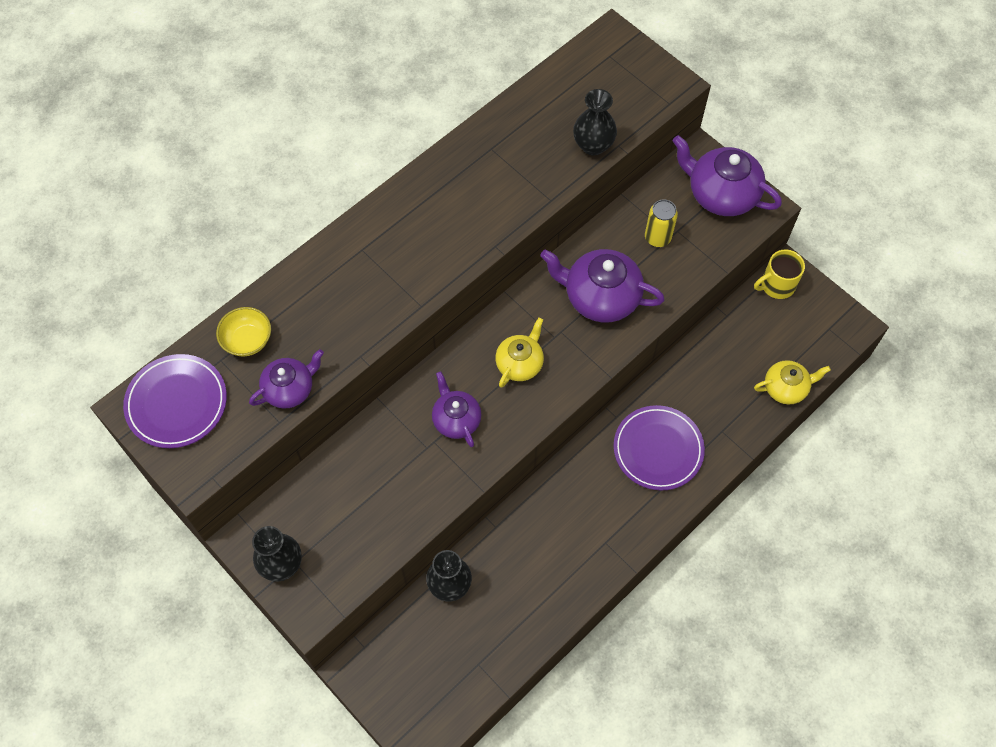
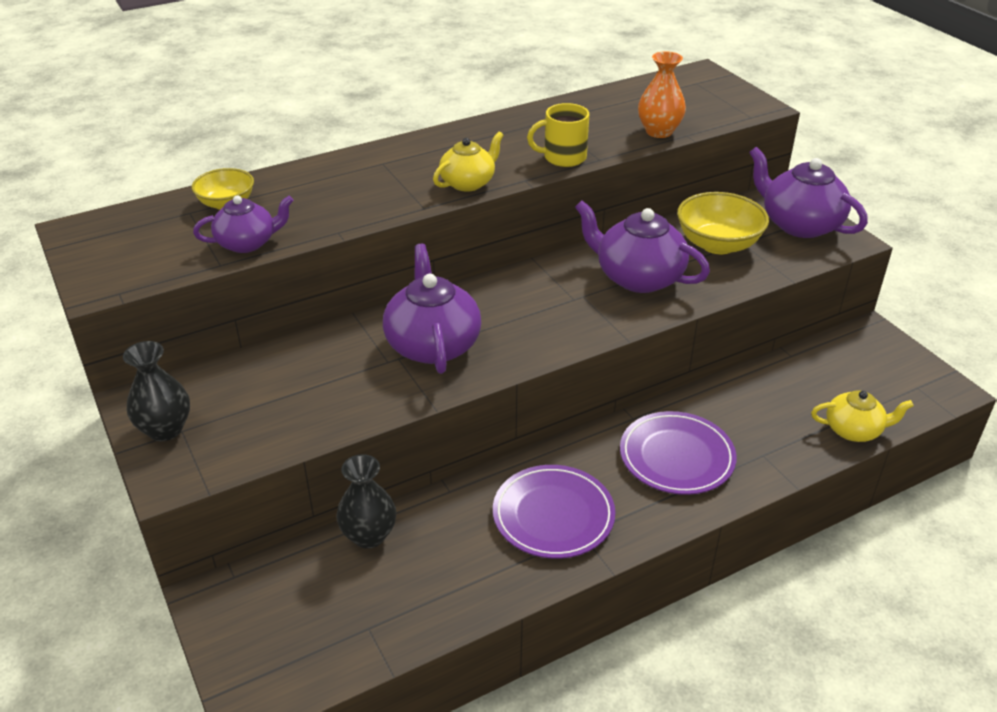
camera: 15 degrees right, 25 degrees down
(177, 403) = (123, 234): purple plate -> purple plate (553, 515)
(456, 419) = (432, 344): purple teapot -> purple teapot, size x1.63
(520, 363) = (526, 313): yellow teapot -> yellow teapot (468, 183)
(593, 145) = (659, 132): black vase -> orange vase
(657, 237) = (718, 244): yellow can -> yellow bowl
(776, 285) = (856, 340): yellow mug -> yellow mug (563, 157)

